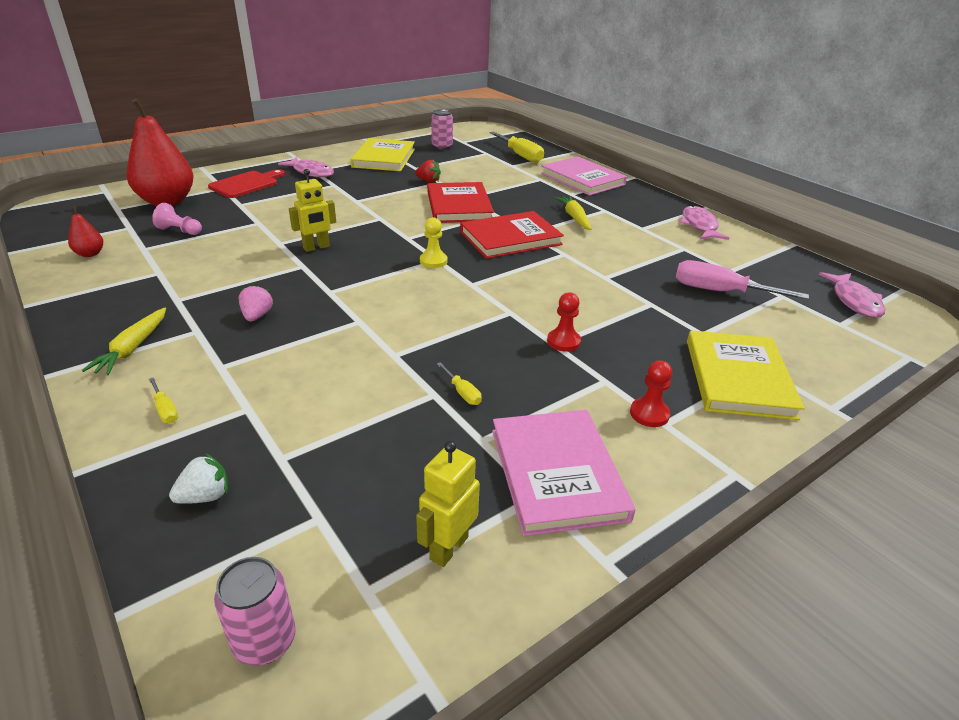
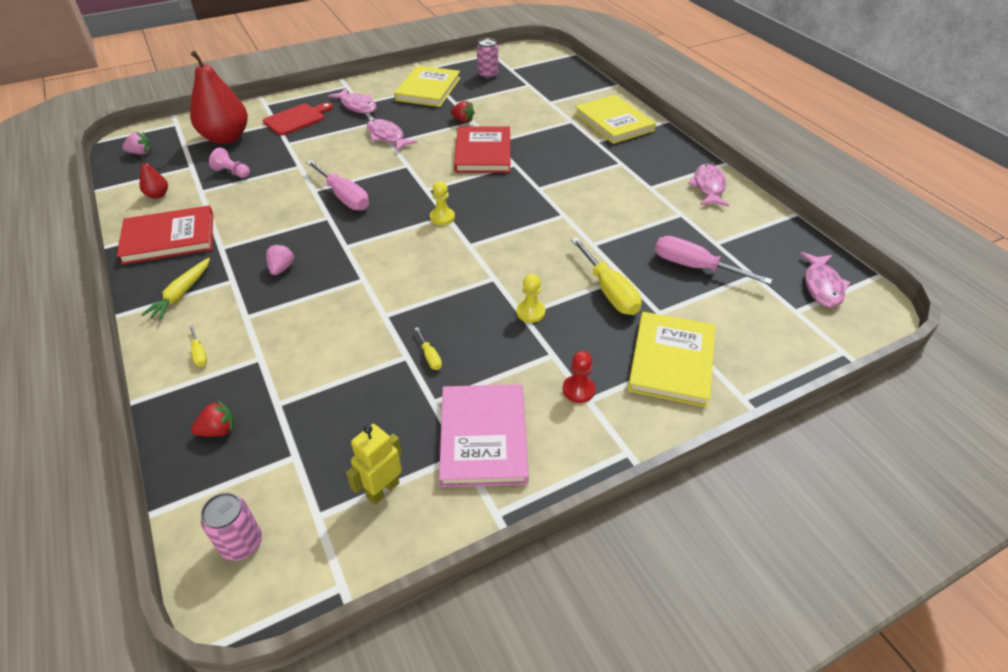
camera: 10 degrees right, 10 degrees up
(64, 217) = (140, 153): none -> pink strawberry
(205, 496) = (218, 430): white strawberry -> red strawberry
(316, 247) = (344, 197): yellow robot -> pink screwdriver
(351, 196) = (387, 137): none -> pink fish
(510, 238) = (519, 194): red book -> red book (169, 238)
(520, 156) = (561, 89): yellow screwdriver -> yellow screwdriver (609, 291)
(563, 341) = (530, 312): red pawn -> yellow pawn
(574, 217) = (588, 171): yellow carrot -> none
(582, 179) = (613, 122): pink book -> yellow book

